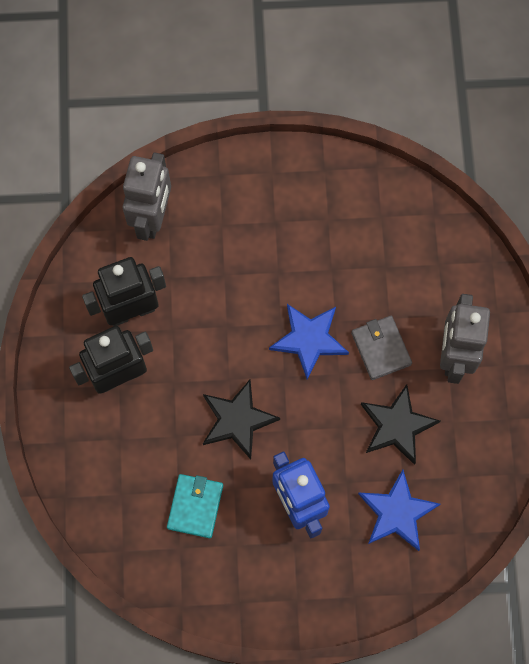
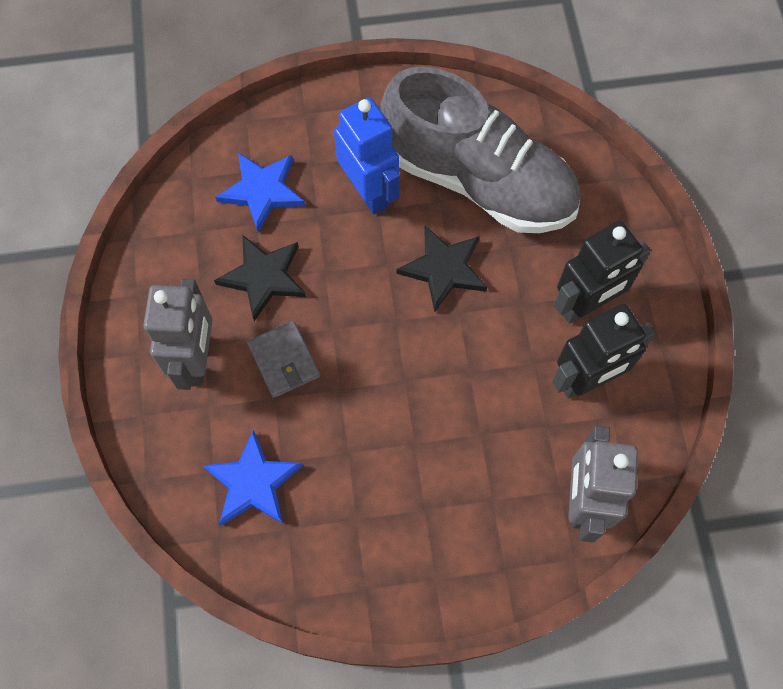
camera: 175 degrees right, 5 degrees down
(195, 506) = (478, 180): turquoise wallet -> grey shoe
(309, 340) = (369, 364): blue star -> blue star (253, 482)

